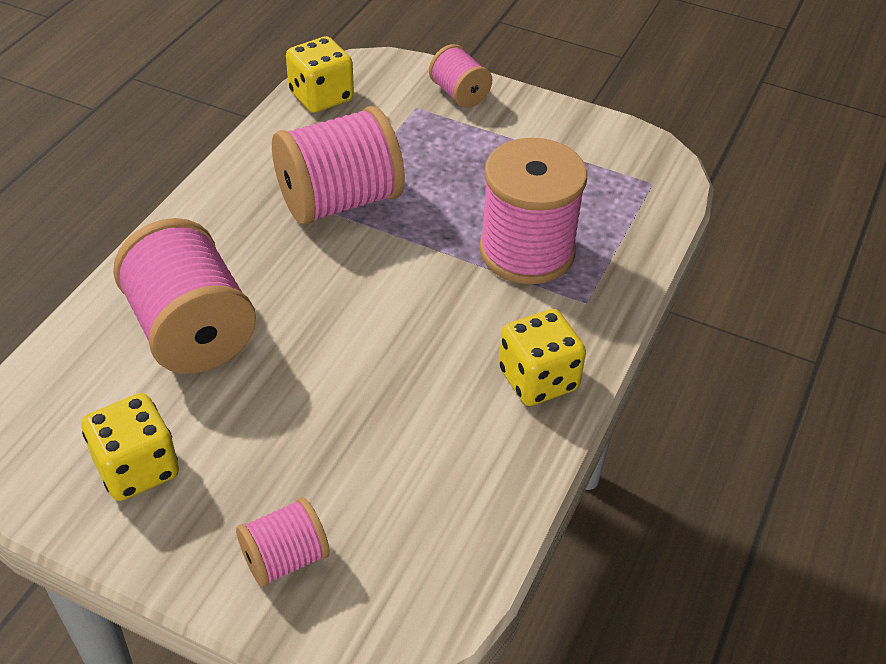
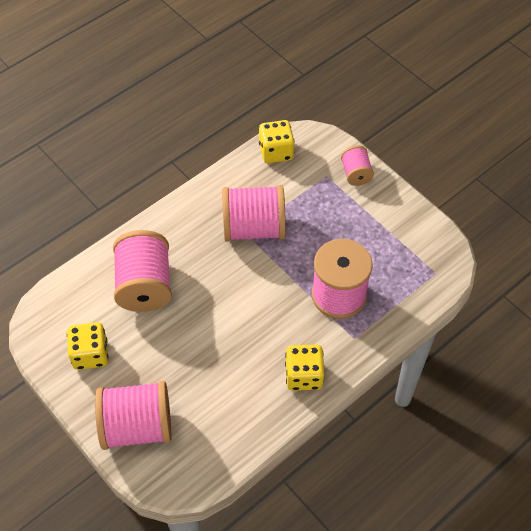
camera: 25 degrees right, 10 degrees up
(285, 558) = (137, 427): pink spool -> pink spool, size x1.89

